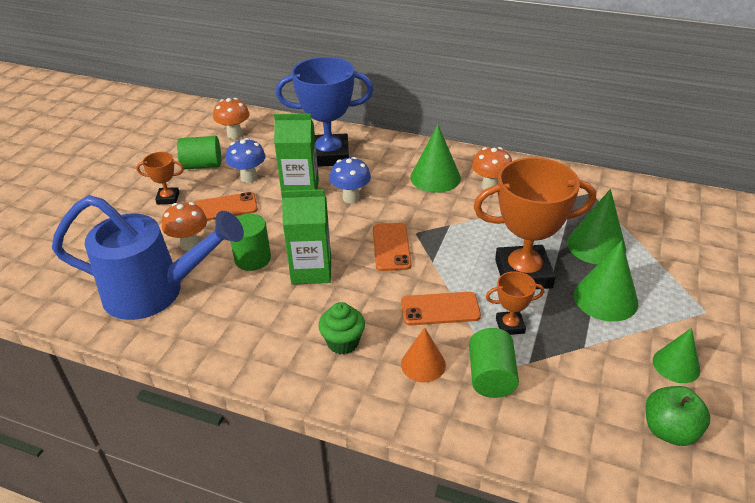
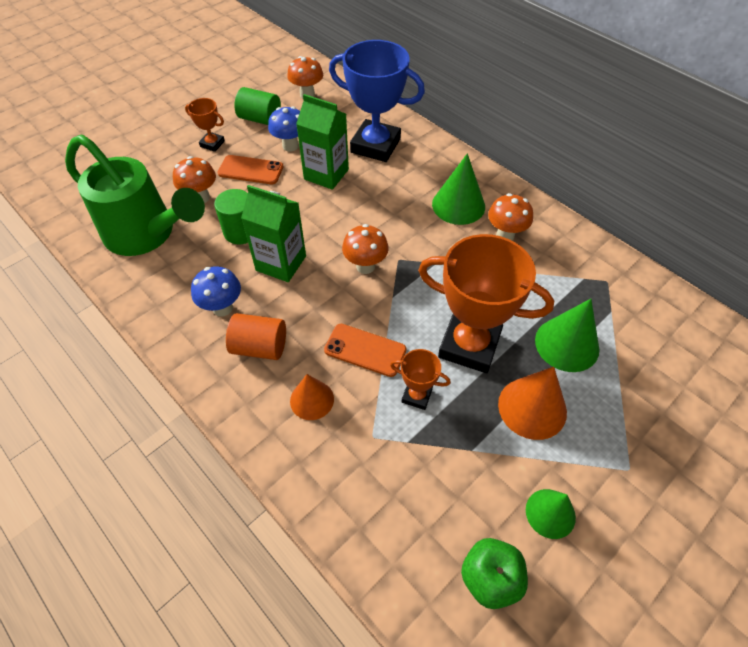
camera: 25 degrees right, 15 degrees up
(155, 292) = (147, 234): blue watering can -> green watering can
(343, 342) = (260, 347): green cupcake -> orange cylinder
(351, 198) = (364, 199): blue mushroom -> blue mushroom (222, 308)
(391, 247) = (365, 266): orange phone -> orange mushroom
(491, 376) = (362, 440): green cylinder -> none
(605, 298) = (532, 408): green cone -> orange cone

